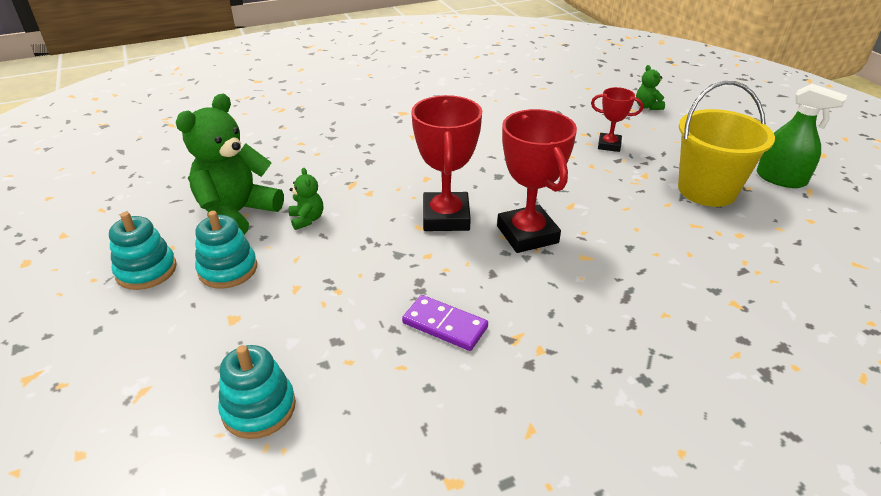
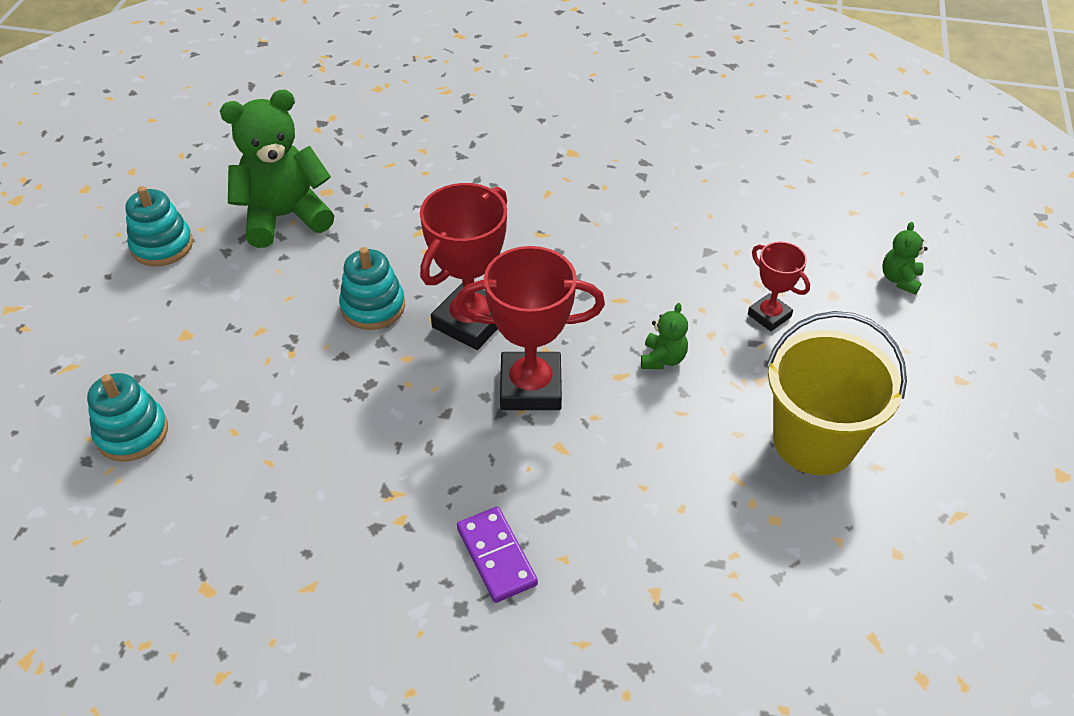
camera: 35 degrees right, 10 degrees up
(228, 269) = (224, 279): turquoise stacking toy -> turquoise stacking toy (373, 307)
(307, 219) = (338, 256): green teddy bear -> green teddy bear (662, 359)
(444, 325) = (344, 443): purple domino -> purple domino (496, 556)
(527, 234) = (530, 387): red trophy -> red trophy turned 75 degrees clockwise
(781, 179) = (941, 478): green spray bottle -> none

